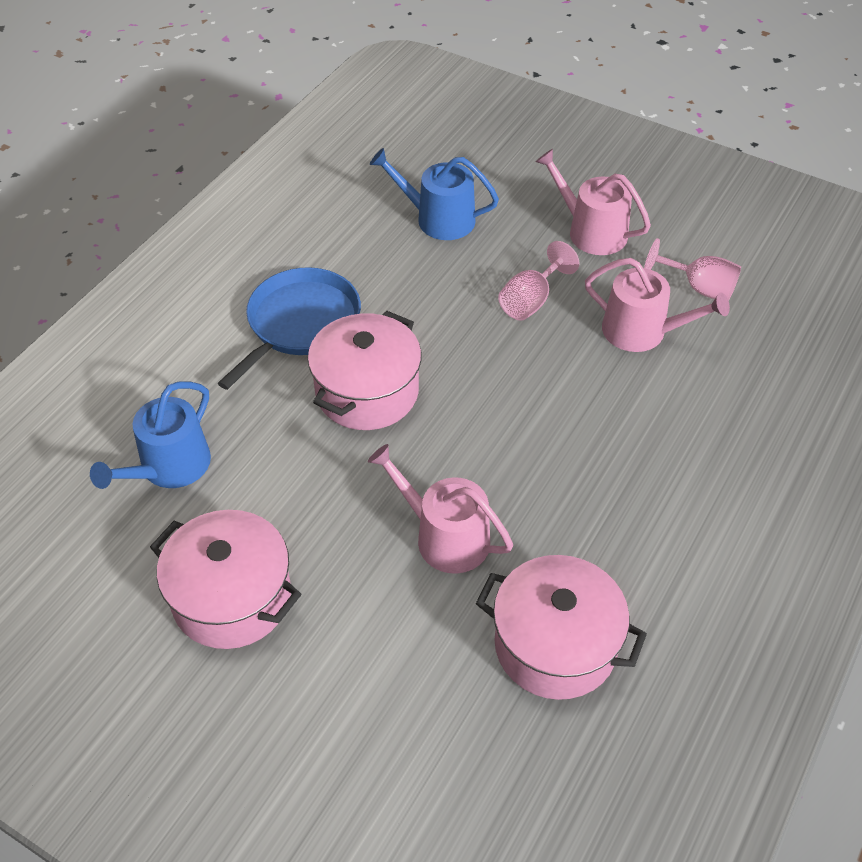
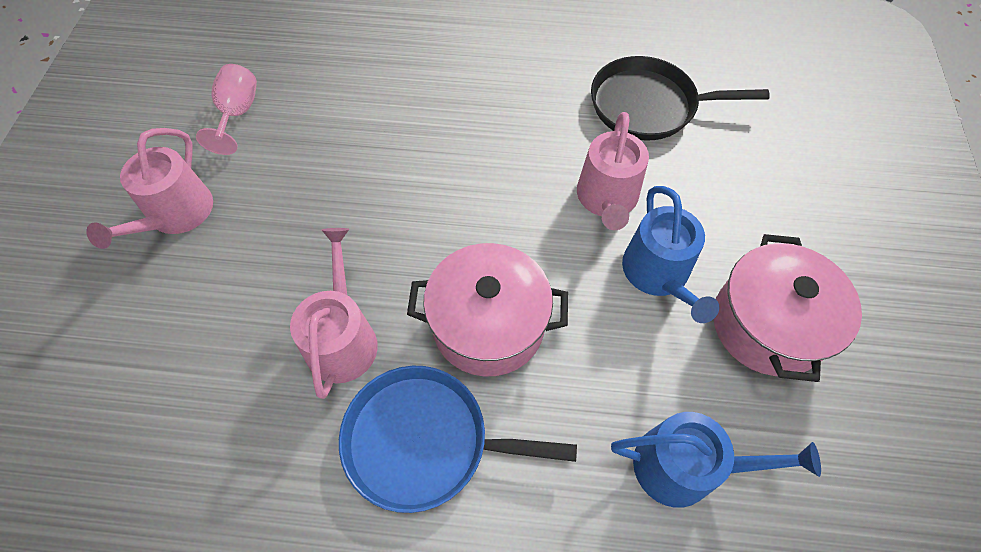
camera: 115 degrees left, 10 degrees up
(438, 219) = (190, 370): blue watering can -> blue watering can (658, 274)
(531, 300) = (301, 232): pink goblet -> none
(555, 645) = (648, 105): pink pot -> black pan
(642, 331) = (311, 138): pink watering can -> pink watering can (342, 338)

